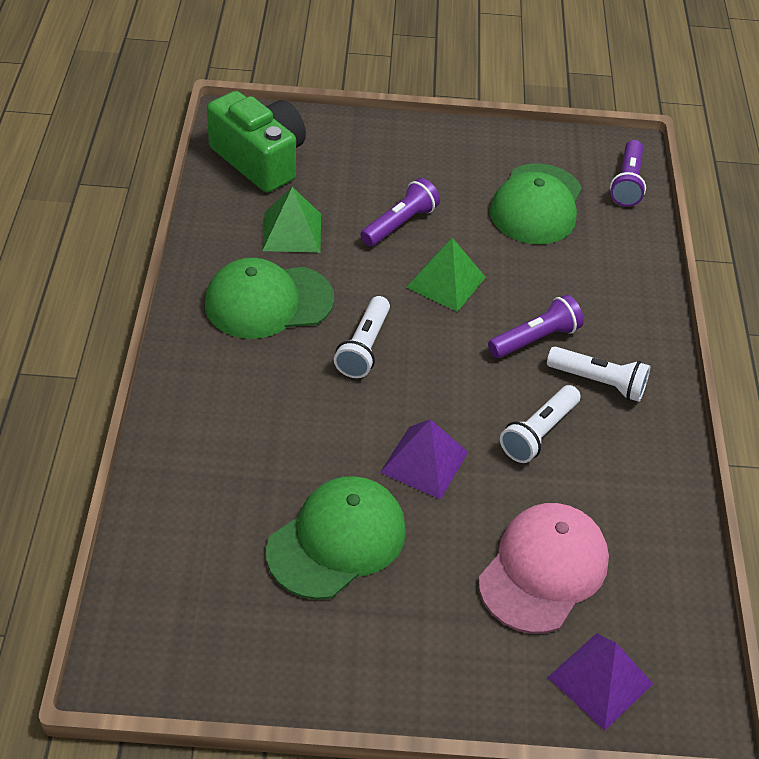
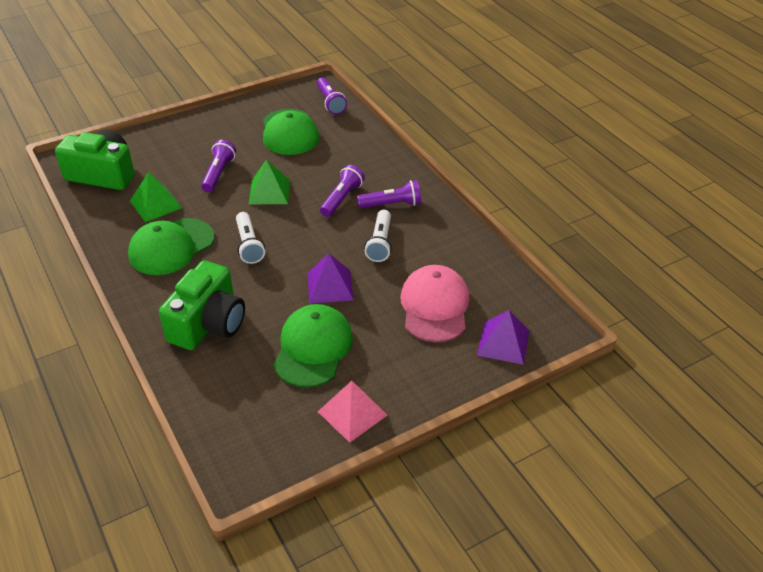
camera: 30 degrees left, 5 degrees down
(236, 433) = (208, 323): none -> green camera
(319, 662) = (352, 413): none -> pink pyramid
(599, 382) = (392, 204): white flashlight -> purple flashlight

